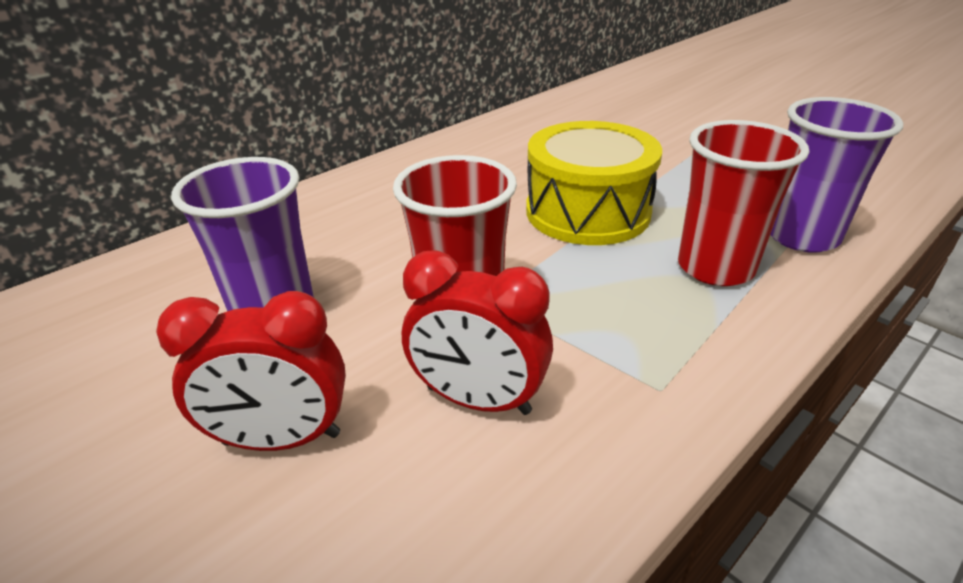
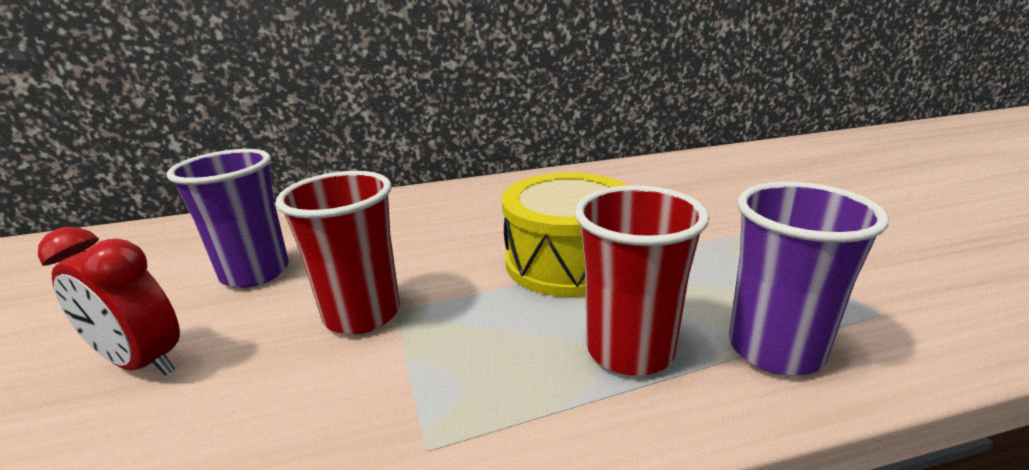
camera: 30 degrees right, 10 degrees down
(478, 400) = (281, 390): red clock -> none

